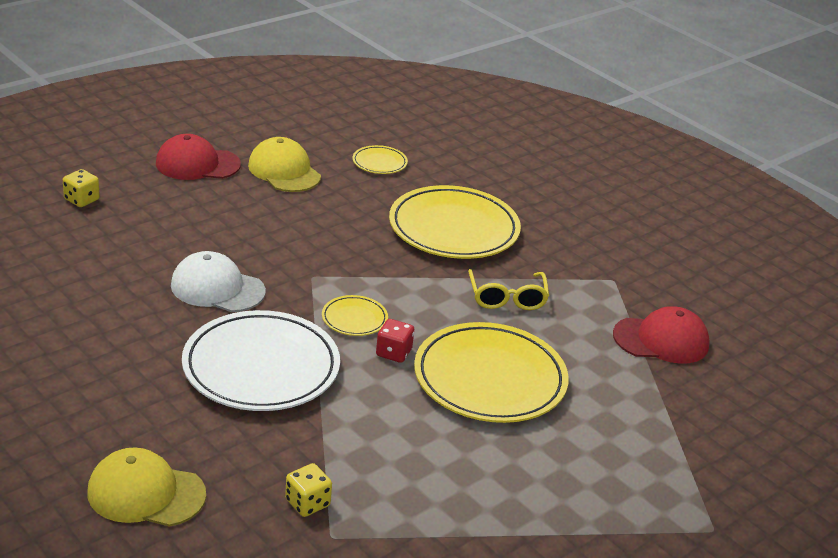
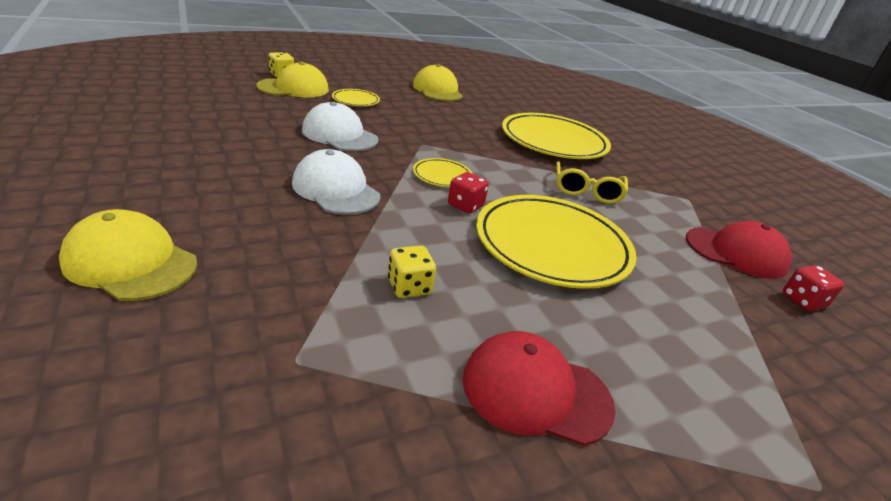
camera: 15 degrees right, 0 degrees up
(113, 221) = (293, 88): none -> yellow cap
(197, 164) = (378, 76): red cap -> red cap (536, 391)
(261, 367) = (336, 189): white plate -> white cap
(307, 503) = (294, 315): yellow dice -> yellow dice (409, 286)
(379, 163) = (510, 100): yellow plate -> yellow plate (355, 100)
(718, 379) = (803, 301): none -> red dice

